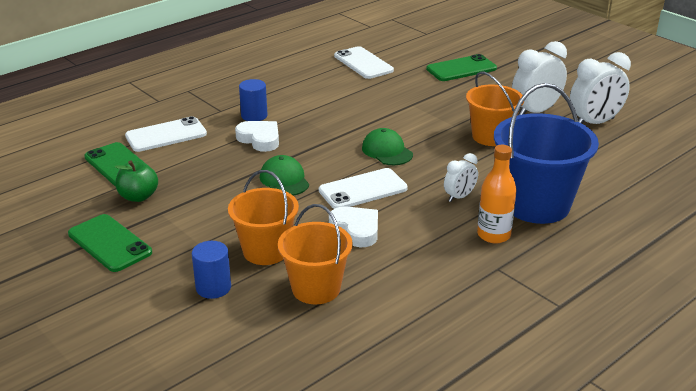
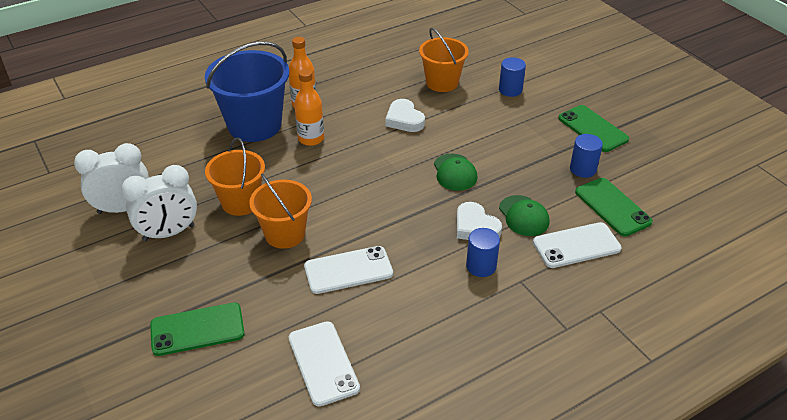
camera: 170 degrees left, 10 degrees up
(138, 196) = (583, 169): green apple -> blue cylinder
(266, 251) = (474, 111): orange bucket -> orange bucket (285, 234)
(363, 189) = (388, 154): white phone -> white phone (348, 270)
(387, 151) = (351, 195): green cap -> green cap (523, 216)
(459, 197) = (311, 139): white clock -> orange bottle

